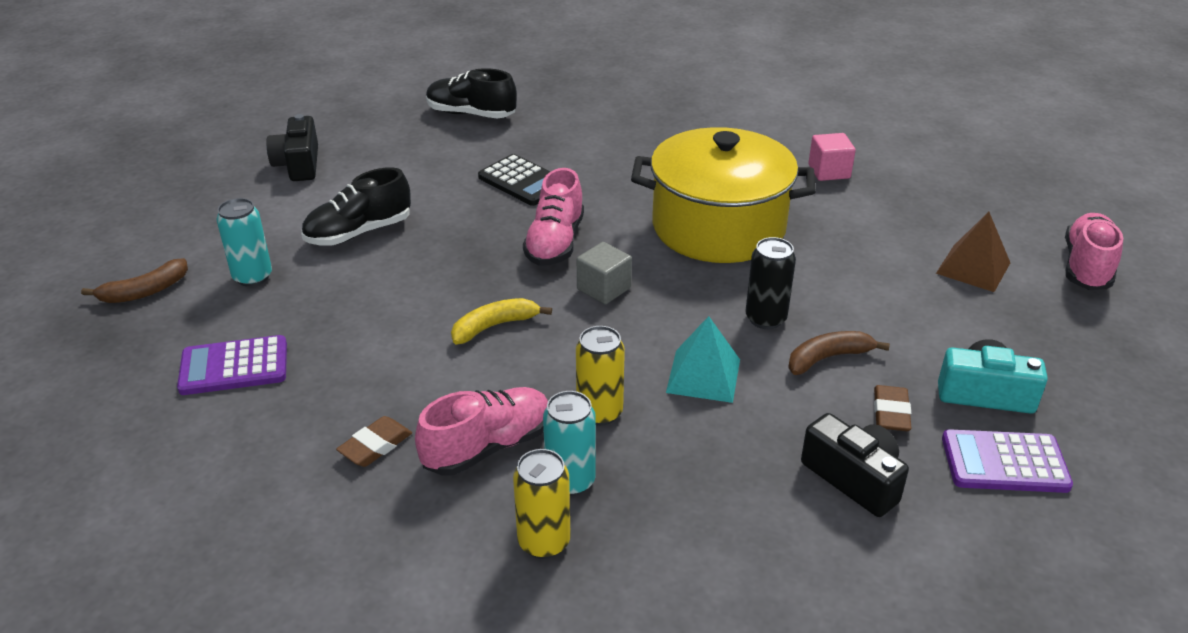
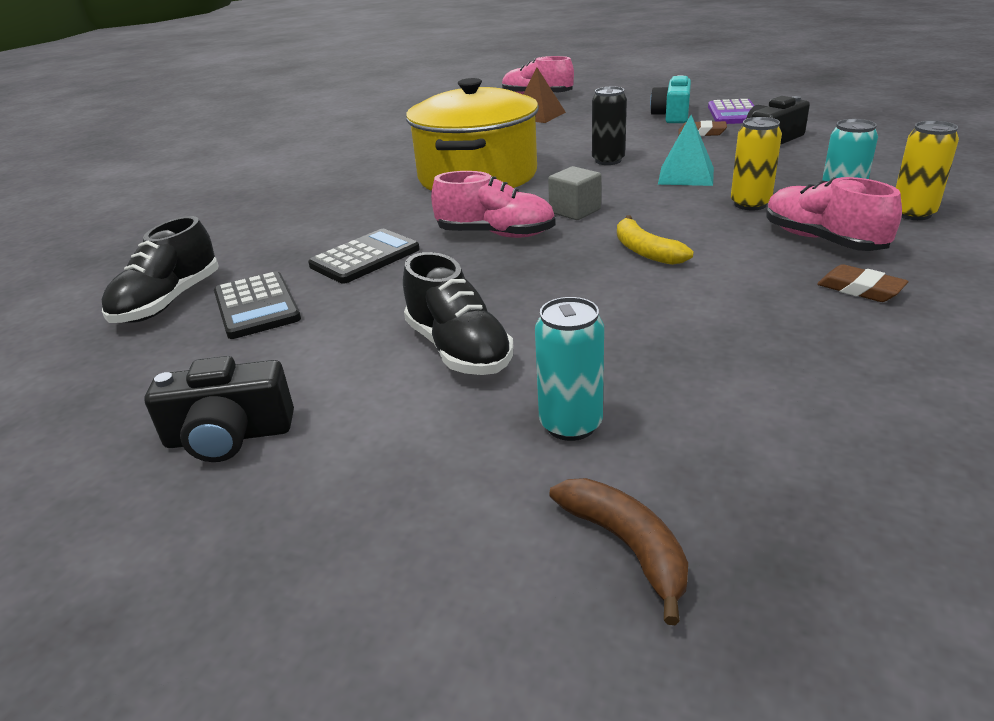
camera: 85 degrees left, 5 degrees down
(234, 366) = (784, 401): purple calculator -> none
(452, 147) = (256, 306): none -> black calculator
(828, 358) = (650, 145): brown banana -> none
(829, 171) = (399, 146): pink cube -> none

